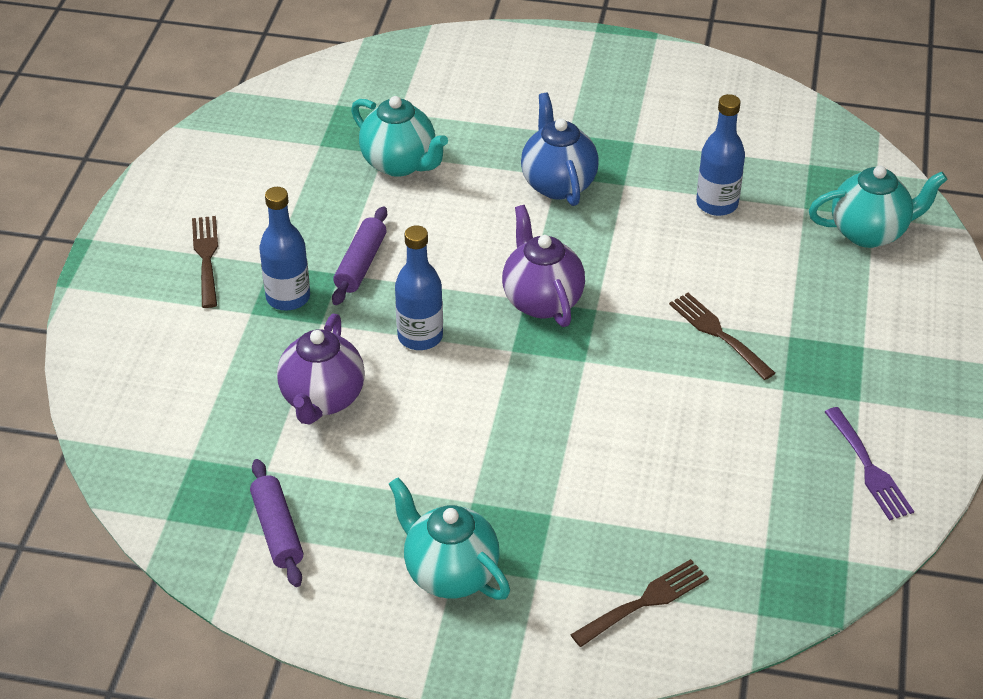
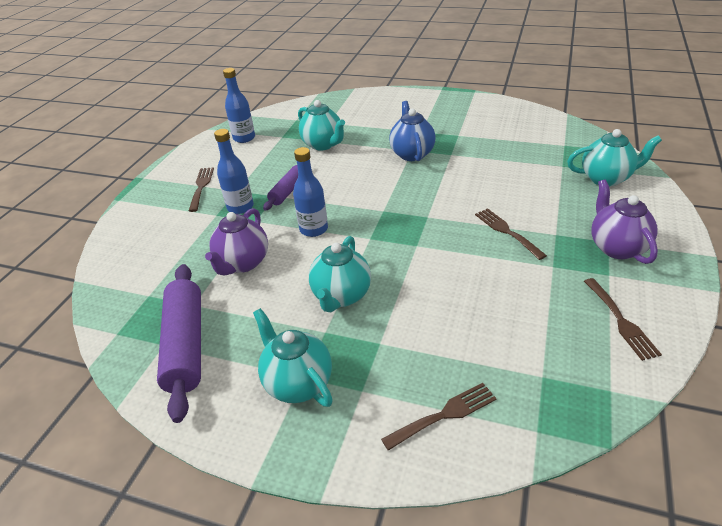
camera: 10 degrees right, 5 degrees down
(277, 530) = (186, 345): purple rolling pin -> purple rolling pin, size x1.73
(485, 448) = (341, 296): none -> turquoise teapot
(541, 300) = (393, 211): purple teapot -> purple teapot (616, 247)
(717, 204) = (507, 164): blue bottle -> blue bottle (244, 138)
(869, 468) = (621, 321): purple fork -> brown fork

